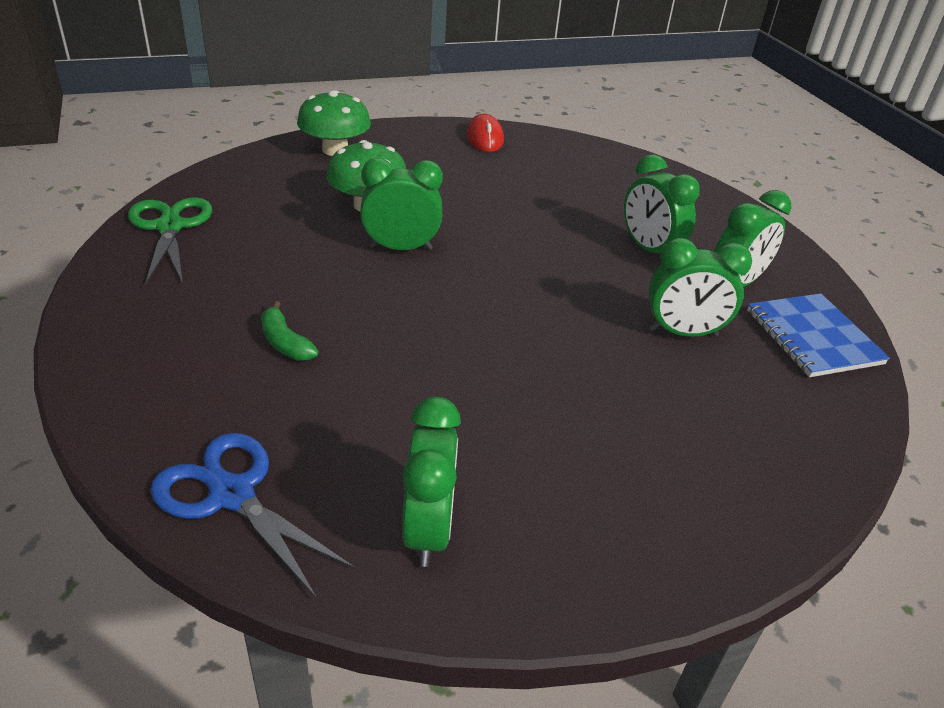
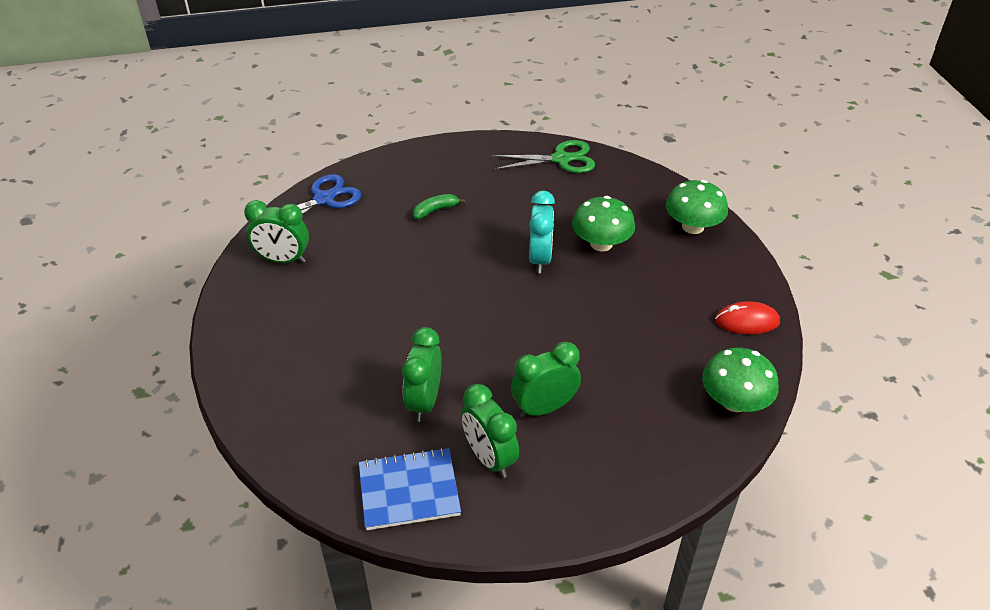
camera: 100 degrees right, 5 degrees up
(401, 248) = (540, 259): green clock -> turquoise clock
(591, 153) = (734, 401): none -> green mushroom

